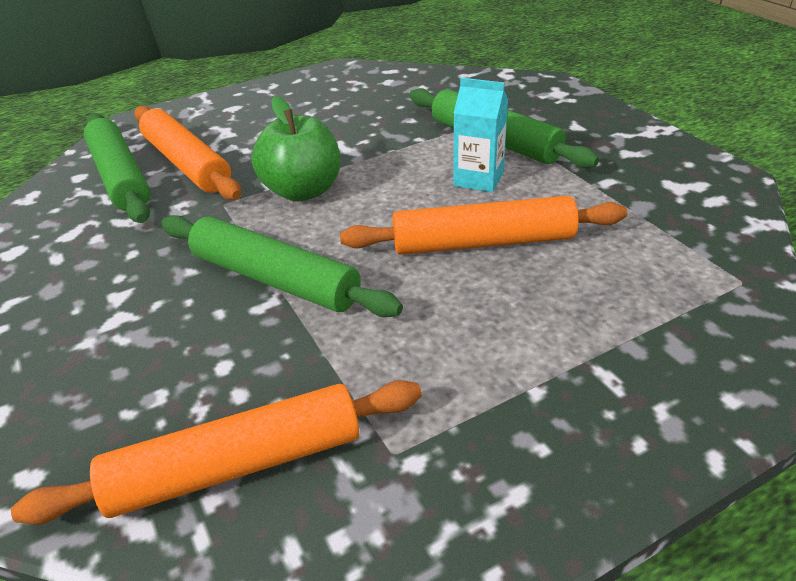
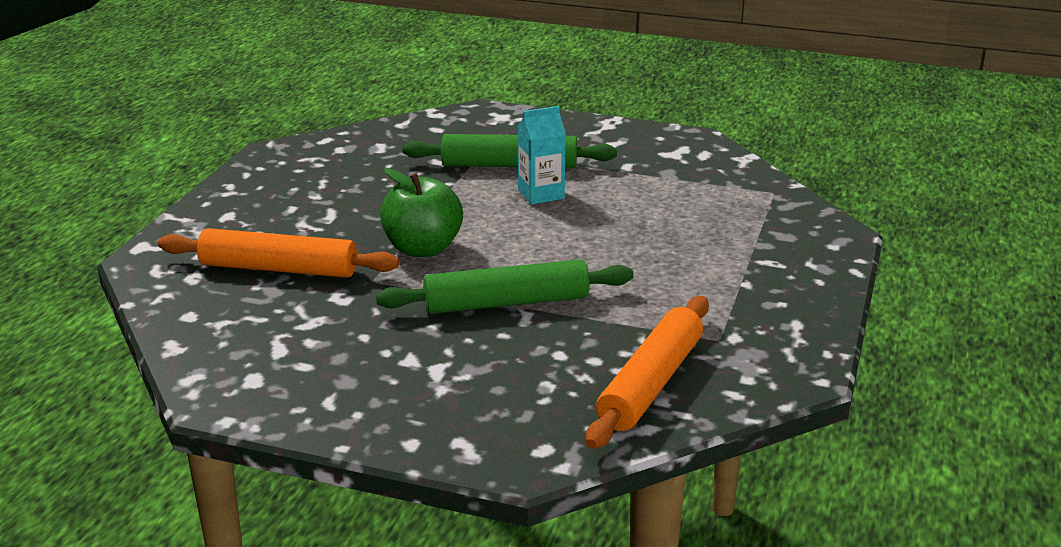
camera: 45 degrees left, 10 degrees down
(120, 177) = (235, 300): green rolling pin -> none
(483, 242) = (606, 229): orange rolling pin -> none

